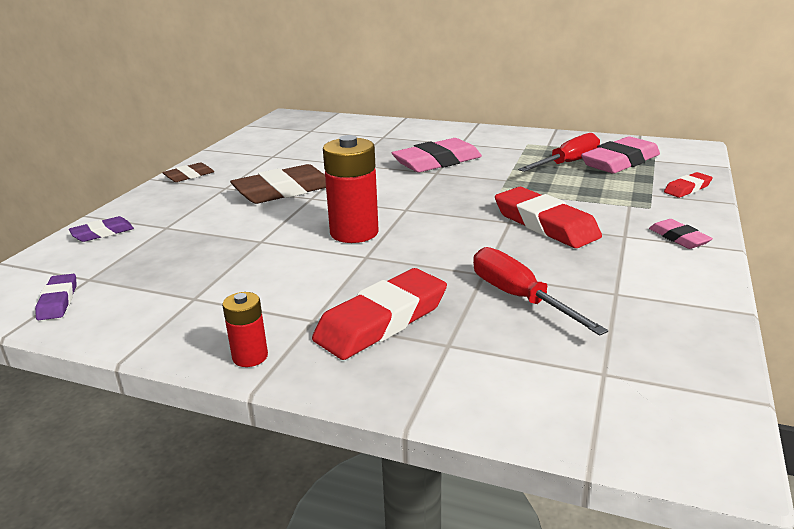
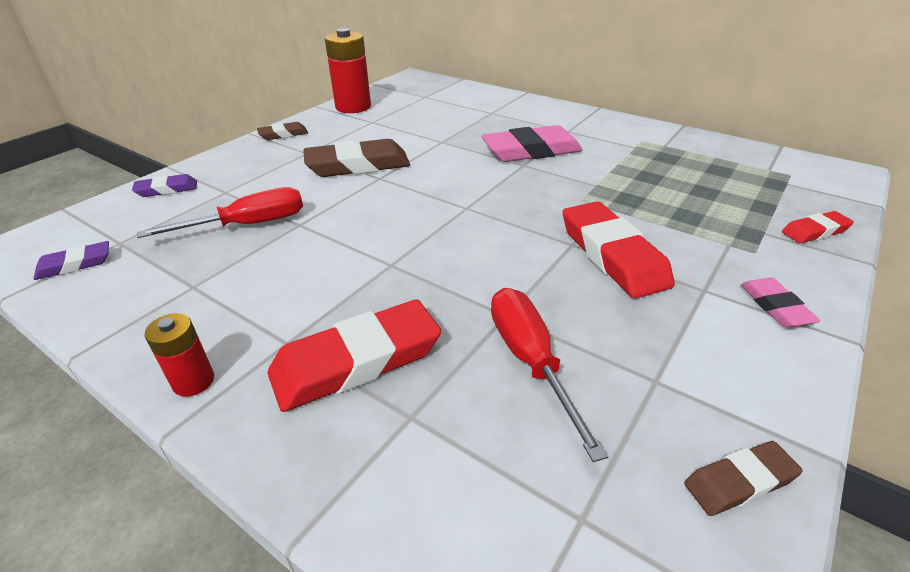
camera: 15 degrees right, 10 degrees up
(58, 301) = (75, 264): purple eraser -> purple eraser turned 60 degrees clockwise
(354, 233) = (396, 230): red battery -> red battery (353, 107)
(567, 163) = (677, 173): red screwdriver -> red screwdriver (248, 225)
(620, 162) = (742, 180): pink eraser -> none
(696, 335) = (739, 482): none -> brown eraser

